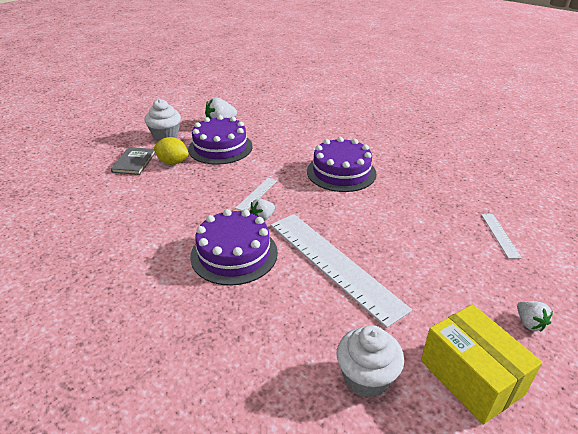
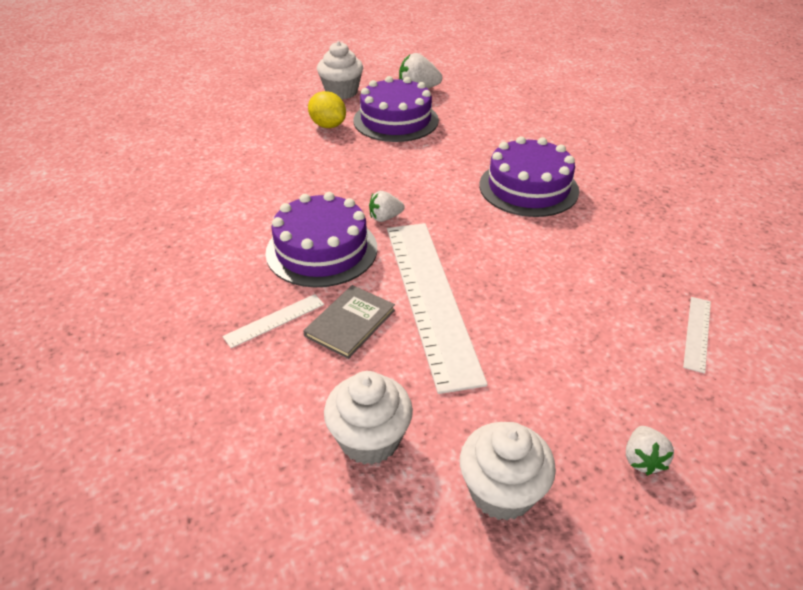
camera: 25 degrees right, 5 degrees up
(134, 162) = (285, 115): grey book -> grey book (350, 323)
(257, 194) = (399, 187): white ruler -> white ruler (274, 320)
(471, 377) = (501, 491): yellow box -> white cupcake

